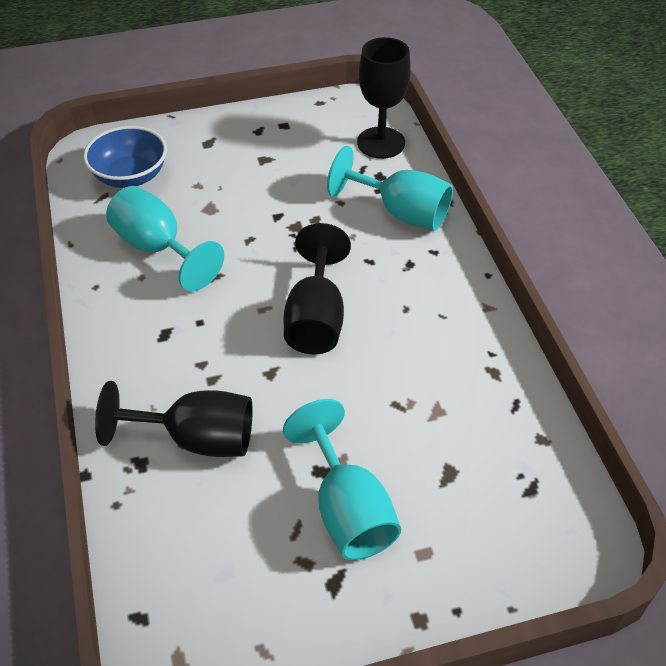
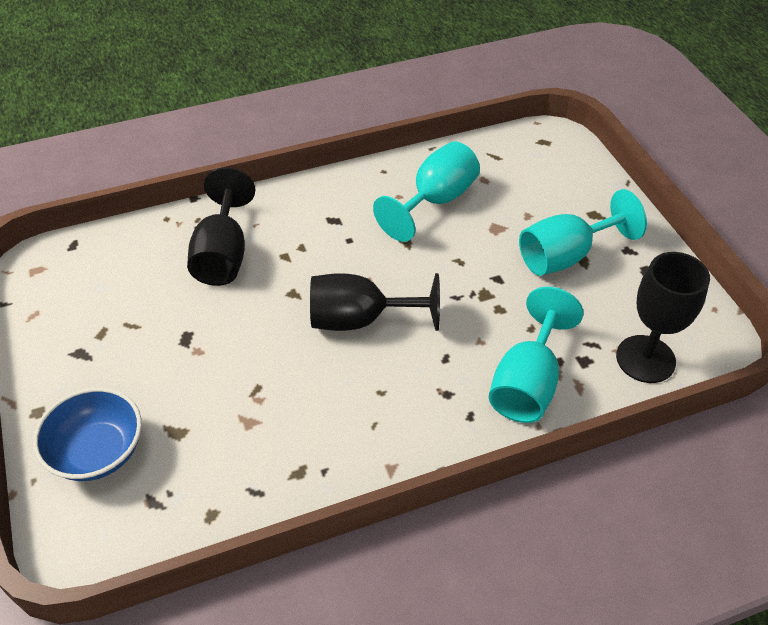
camera: 85 degrees right, 0 degrees up
(130, 176) = (527, 169): blue bowl -> blue bowl (98, 452)
(347, 510) = (146, 357): turquoise goblet -> turquoise goblet (565, 256)

